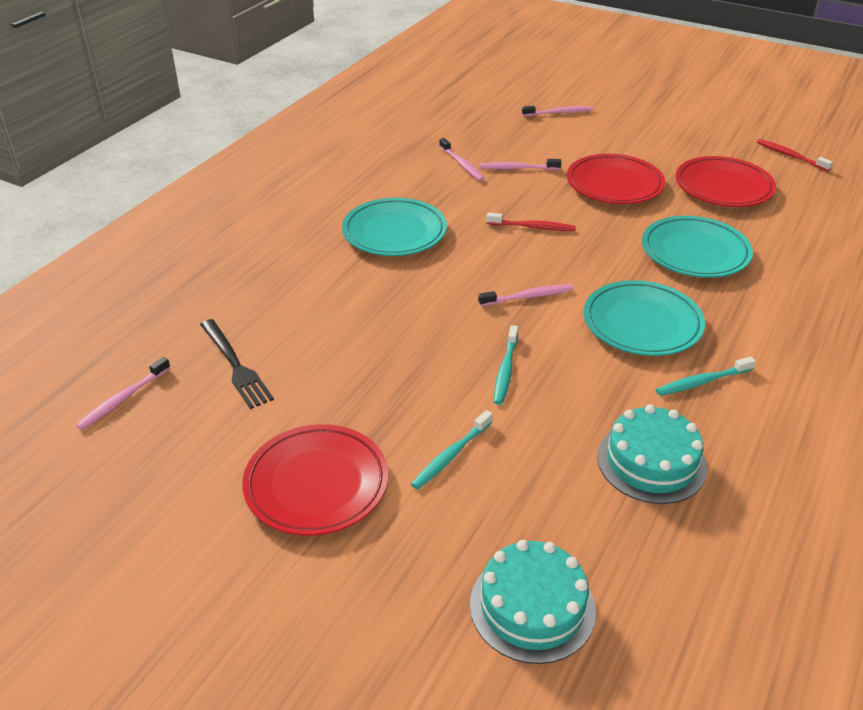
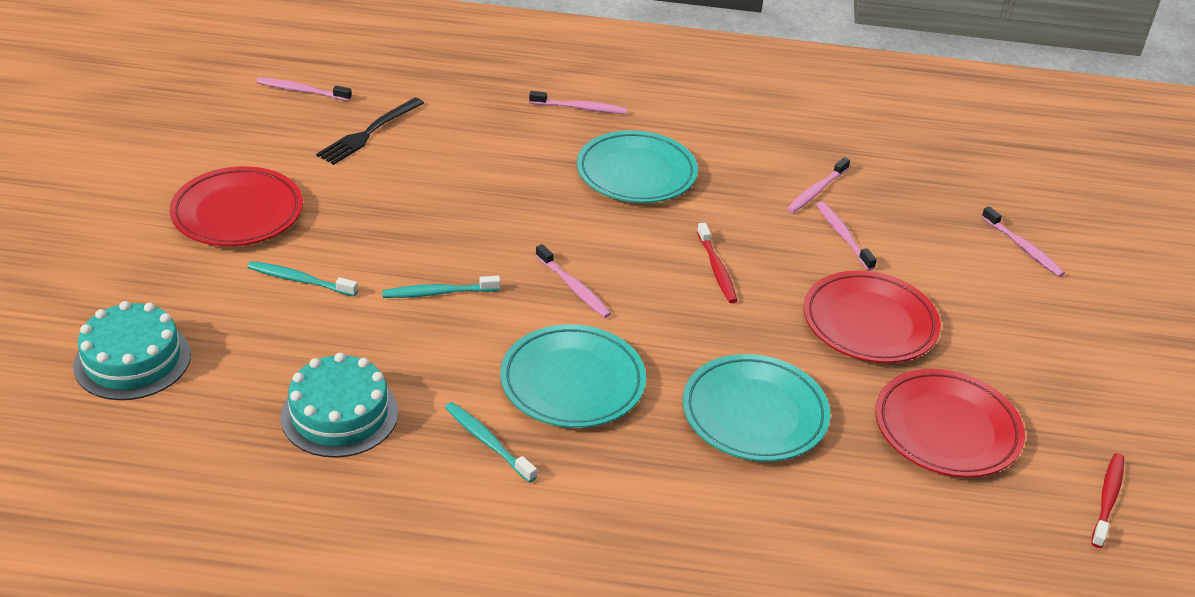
camera: 65 degrees right, 0 degrees up
(284, 237) = (580, 108): none -> pink toothbrush

